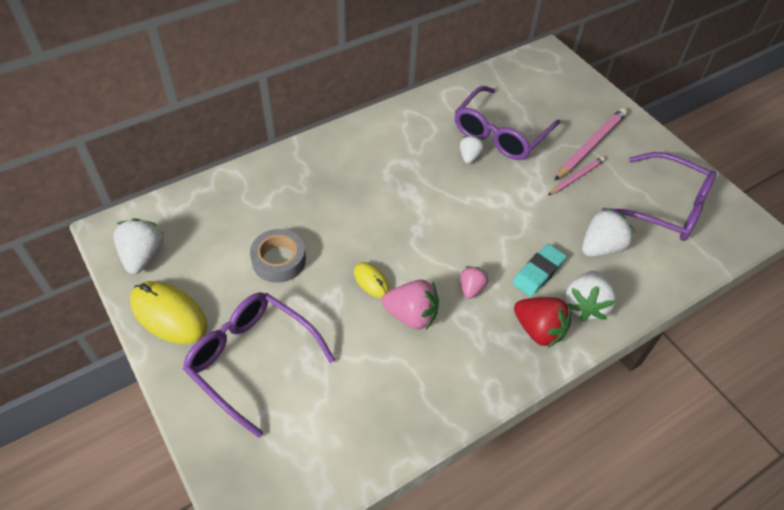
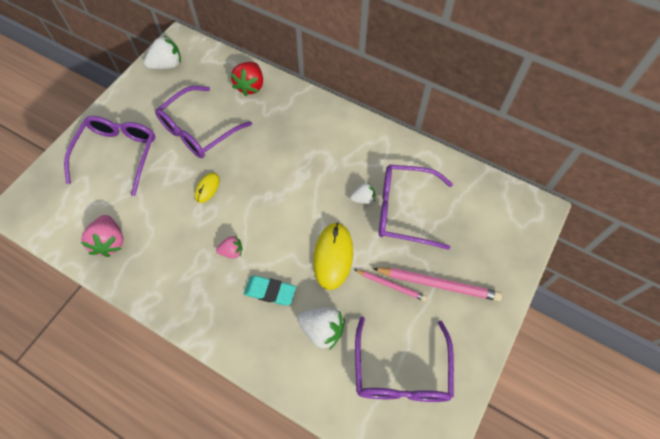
camera: 65 degrees right, 10 degrees up
(169, 314) = (132, 99): yellow mouse -> yellow mouse (333, 256)
(279, 260) = (198, 130): grey tape -> purple glasses
(411, 315) = (190, 224): pink strawberry -> pink strawberry (110, 242)
(539, 330) = (215, 311): red strawberry -> red strawberry (250, 86)
(585, 305) = (255, 337): white strawberry -> none

